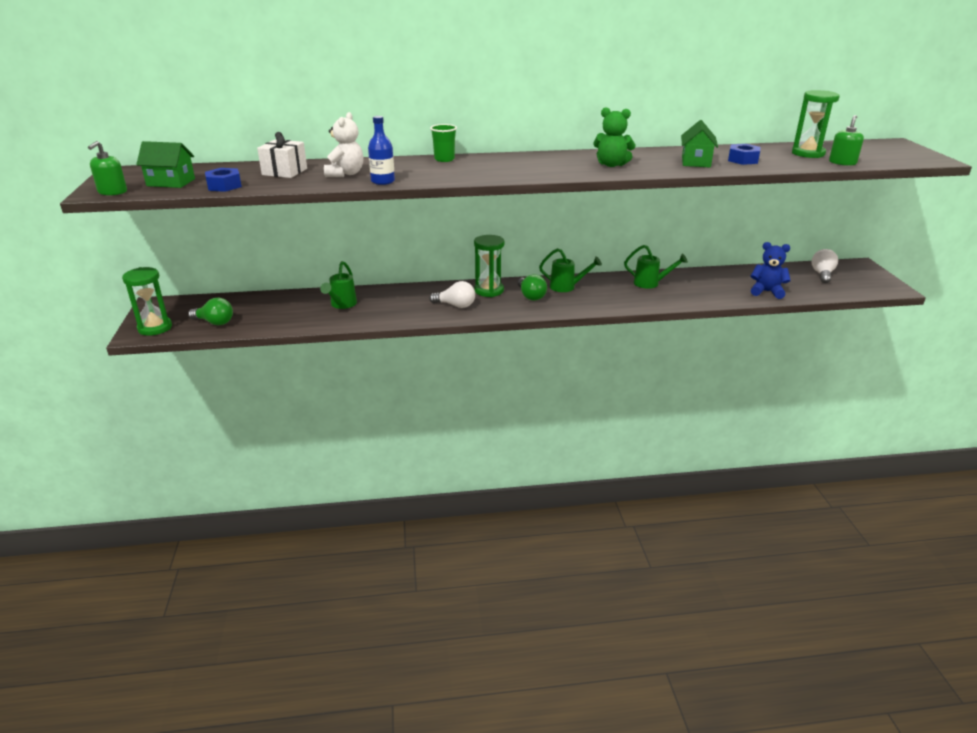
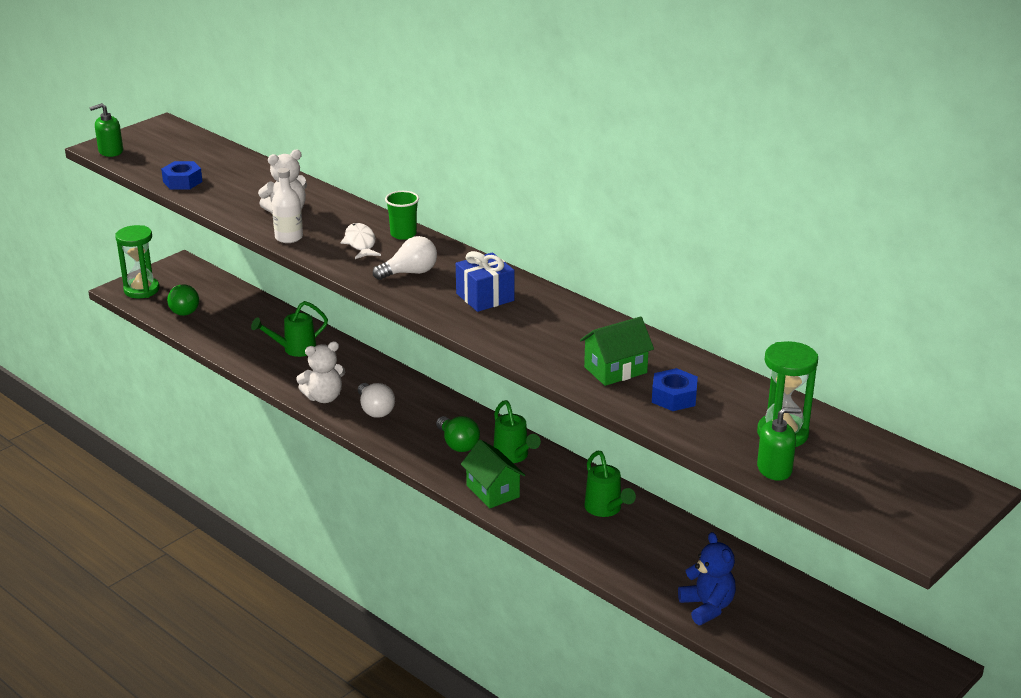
camera: 50 degrees right, 0 degrees up
(171, 182) = (162, 158): green house -> green house (493, 491)
(284, 172) = (254, 185): white gift -> none
(383, 181) = (289, 237): blue bottle -> white bottle
(414, 315) = (324, 397): none -> white teddy bear
(433, 169) = (360, 243): none -> white fish
(489, 290) = (436, 413): green hourglass -> none
(531, 296) = (458, 444): green light bulb -> green light bulb turned 60 degrees counterclockwise
(562, 163) = (485, 297): none -> blue gift
(611, 165) = (521, 325): green teddy bear -> none
(822, 274) = (841, 638): white light bulb -> white light bulb (410, 273)

